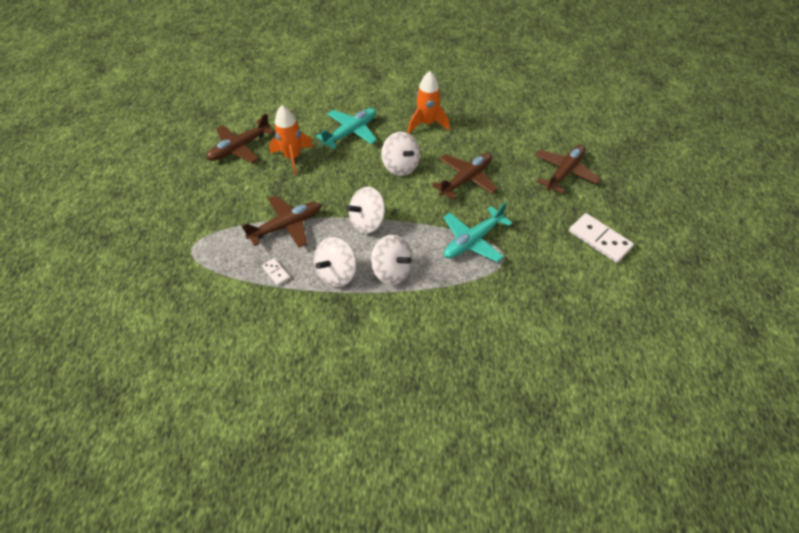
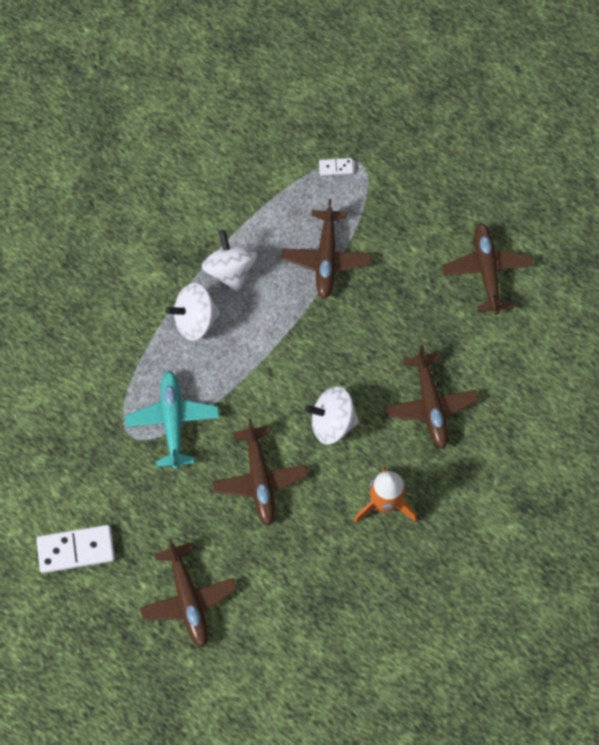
camera: 125 degrees right, 15 degrees up
(276, 272) = (272, 220): white domino -> white domino (336, 168)
(293, 157) = (430, 317): orange rocket -> none
(350, 132) = (430, 404): turquoise plane -> brown plane
(367, 222) = (274, 336): white spinning top -> none

